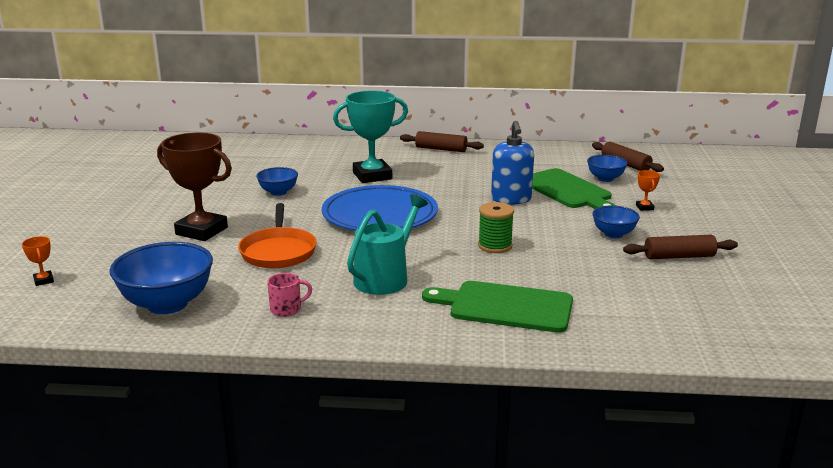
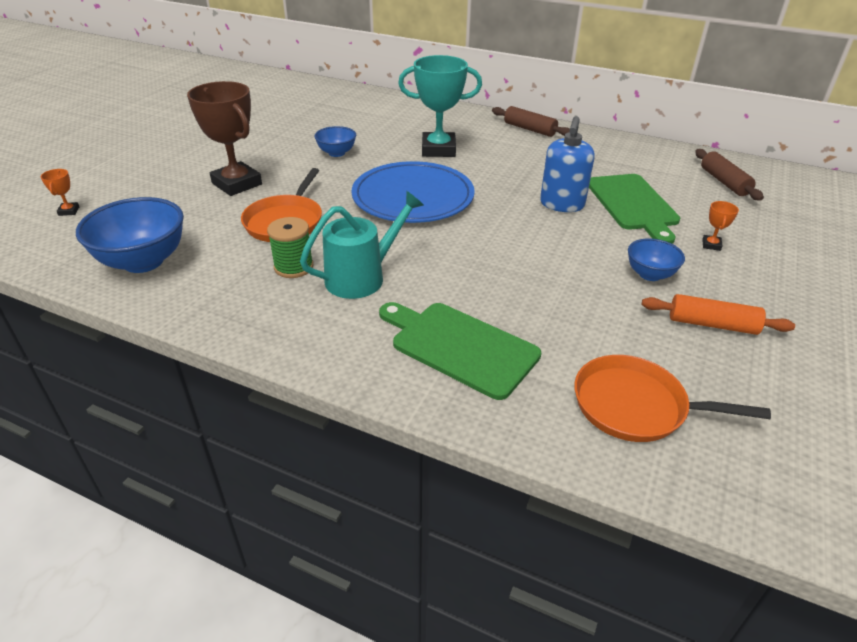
camera: 20 degrees right, 15 degrees up
(287, 309) = (241, 294): pink mug -> none
(495, 246) = (503, 261): green spool -> green spool (293, 267)
(605, 179) = (687, 197): blue bowl -> none
(660, 314) = (635, 406): none -> orange pan
(679, 256) = (712, 324): brown rolling pin -> orange rolling pin

